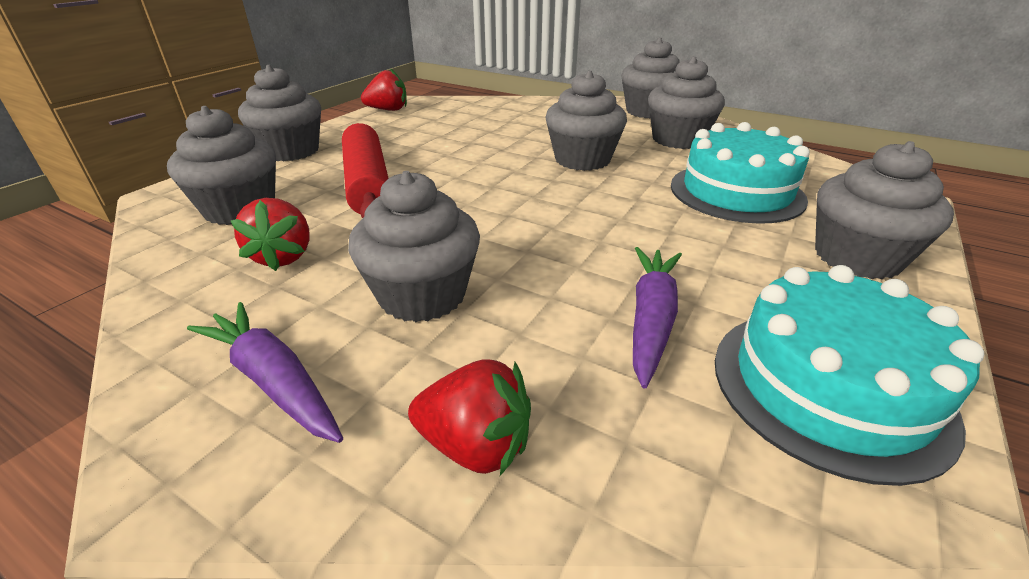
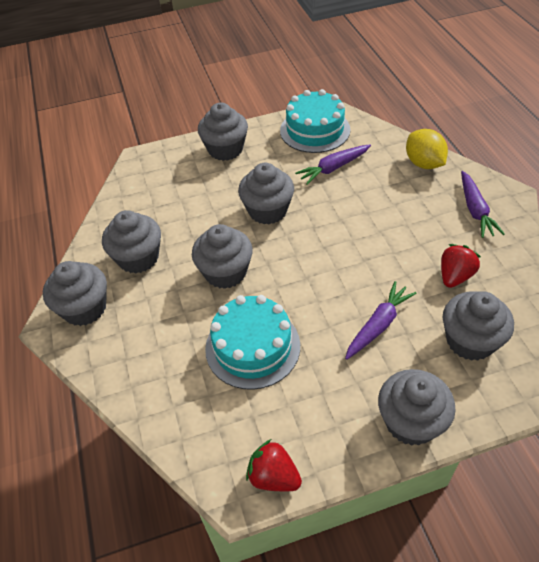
camera: 135 degrees left, 15 degrees up
(367, 184) = (378, 325): red rolling pin -> purple carrot
(422, 295) = (404, 219): grey cupcake -> grey cupcake (267, 211)
(475, 445) = (423, 163): red strawberry -> yellow lemon
(736, 192) = (198, 199): turquoise cake -> turquoise cake (252, 347)

